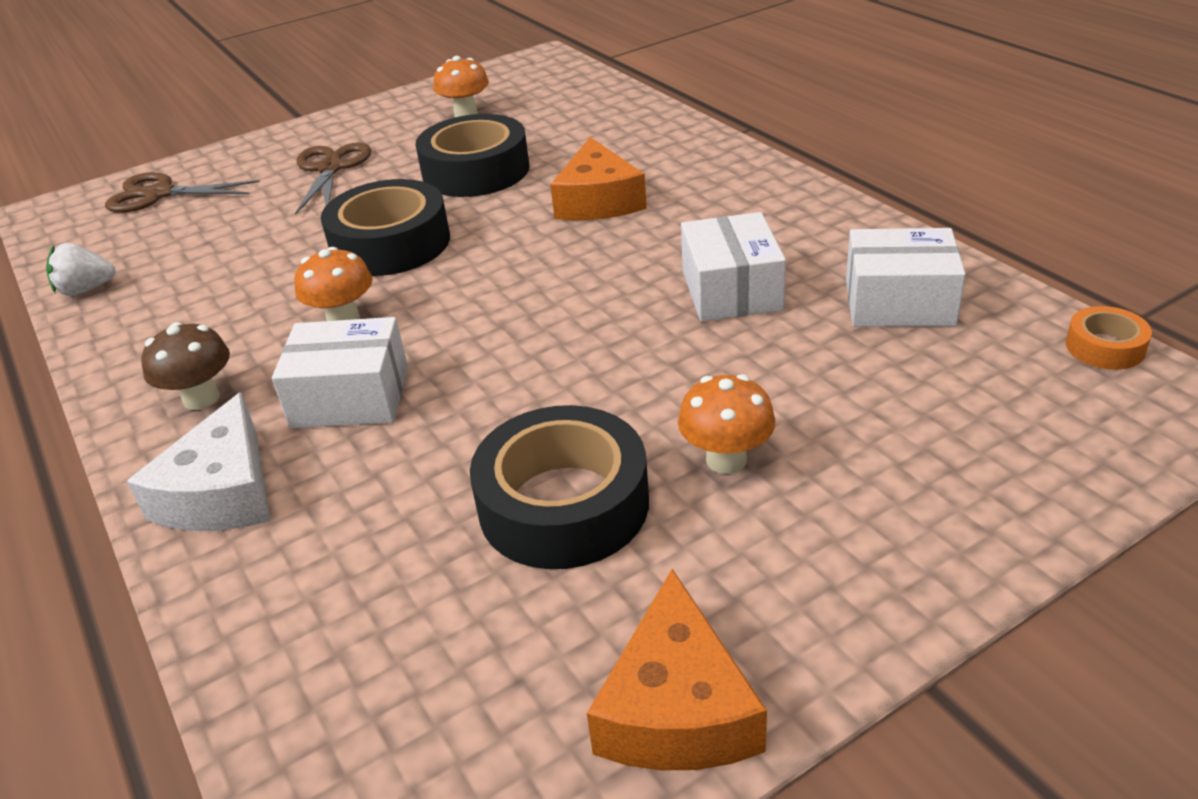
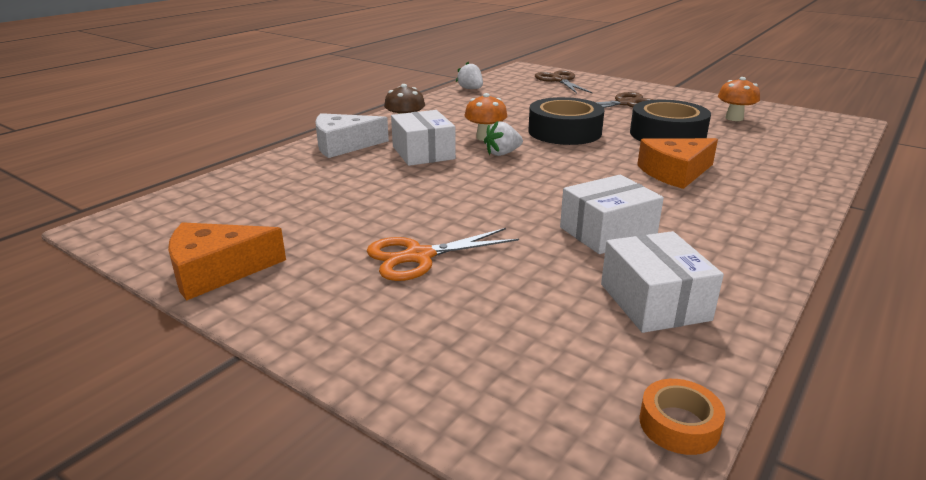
camera: 65 degrees right, 10 degrees down
(424, 316) = (502, 153): none -> white strawberry
(563, 504) = (360, 217): black tape -> none
(726, 459) = (418, 257): orange mushroom -> orange scissors

